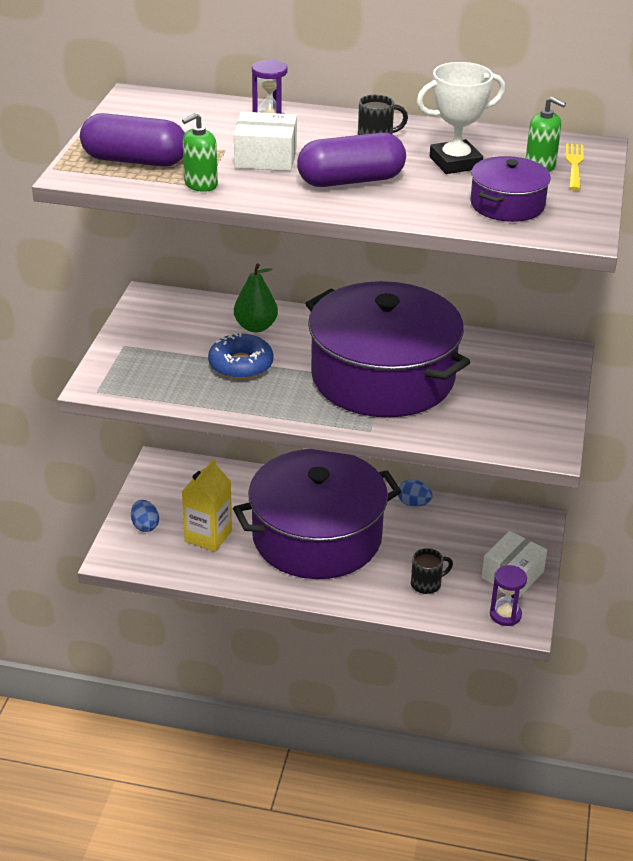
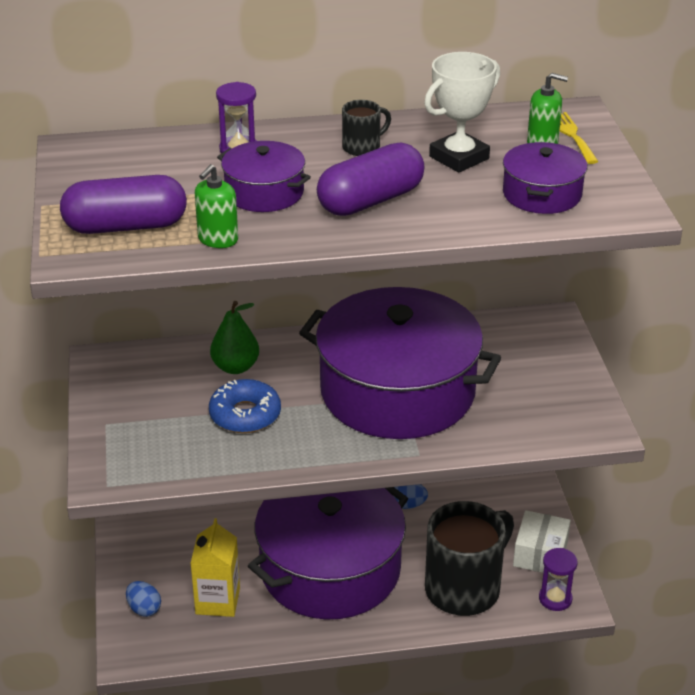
camera: 20 degrees left, 0 degrees up
(265, 158) = (264, 192): white box -> purple pot
(427, 584) = (464, 588): black mug -> black mug, size x2.34

